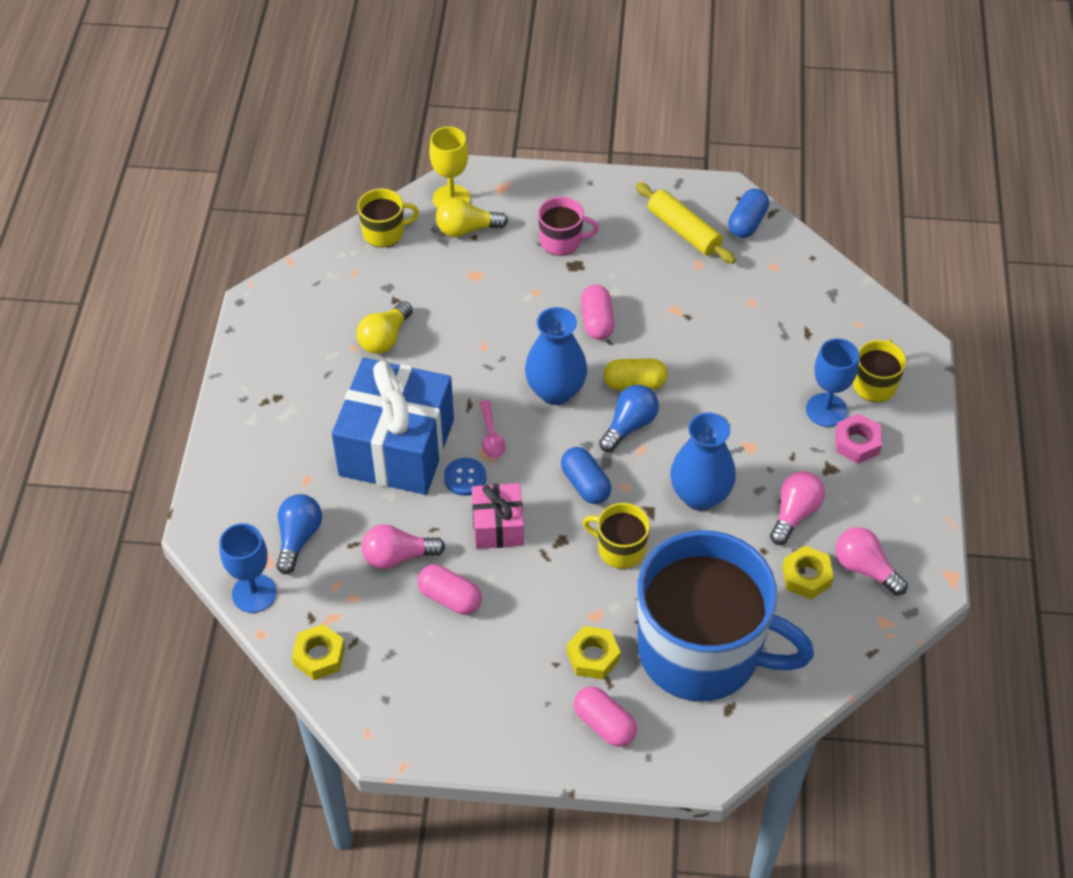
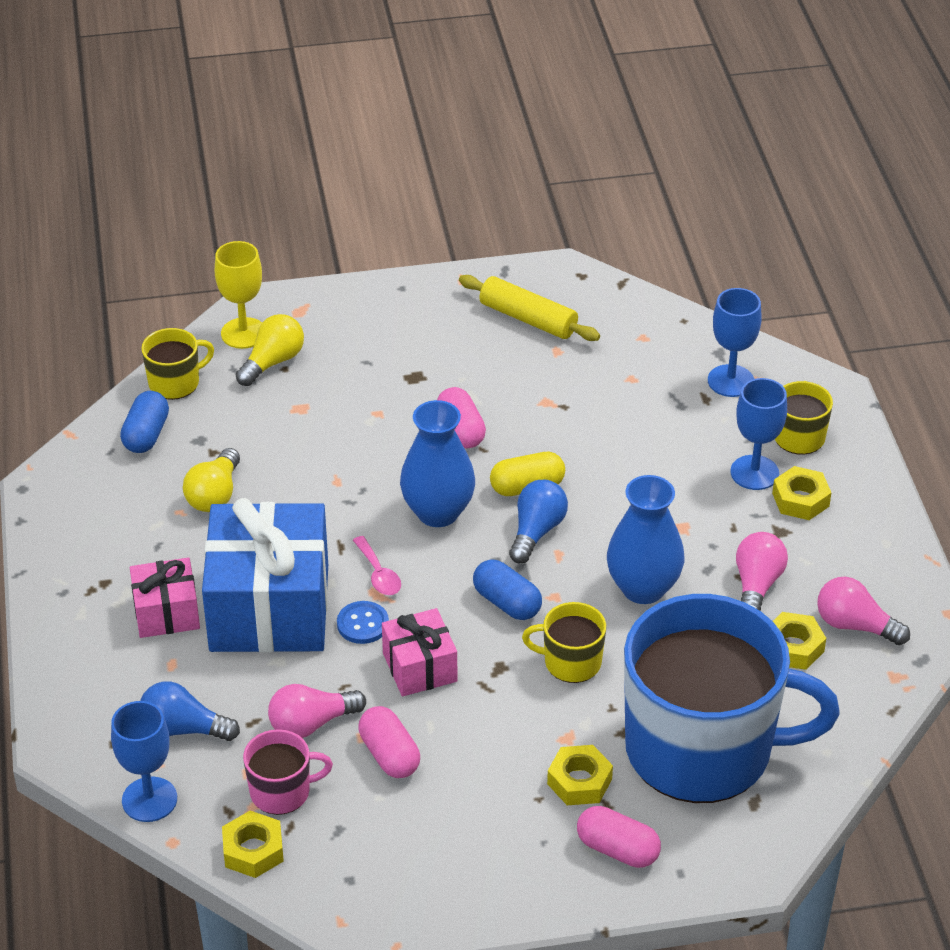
camera: 15 degrees left, 10 degrees down
(298, 538) = (183, 729): blue light bulb -> blue light bulb turned 75 degrees counterclockwise
(316, 434) = (166, 612): none -> pink gift
(450, 598) = (389, 755): pink capsule -> pink capsule turned 45 degrees clockwise
(466, 229) = (273, 362): yellow light bulb -> yellow light bulb turned 150 degrees clockwise
(562, 241) = (390, 354): pink mug -> pink mug (282, 791)
(747, 223) = (597, 298): blue capsule -> blue capsule (146, 435)
(833, 321) = (730, 381): none -> blue goblet
(857, 443) = (800, 499): pink nut -> yellow nut

